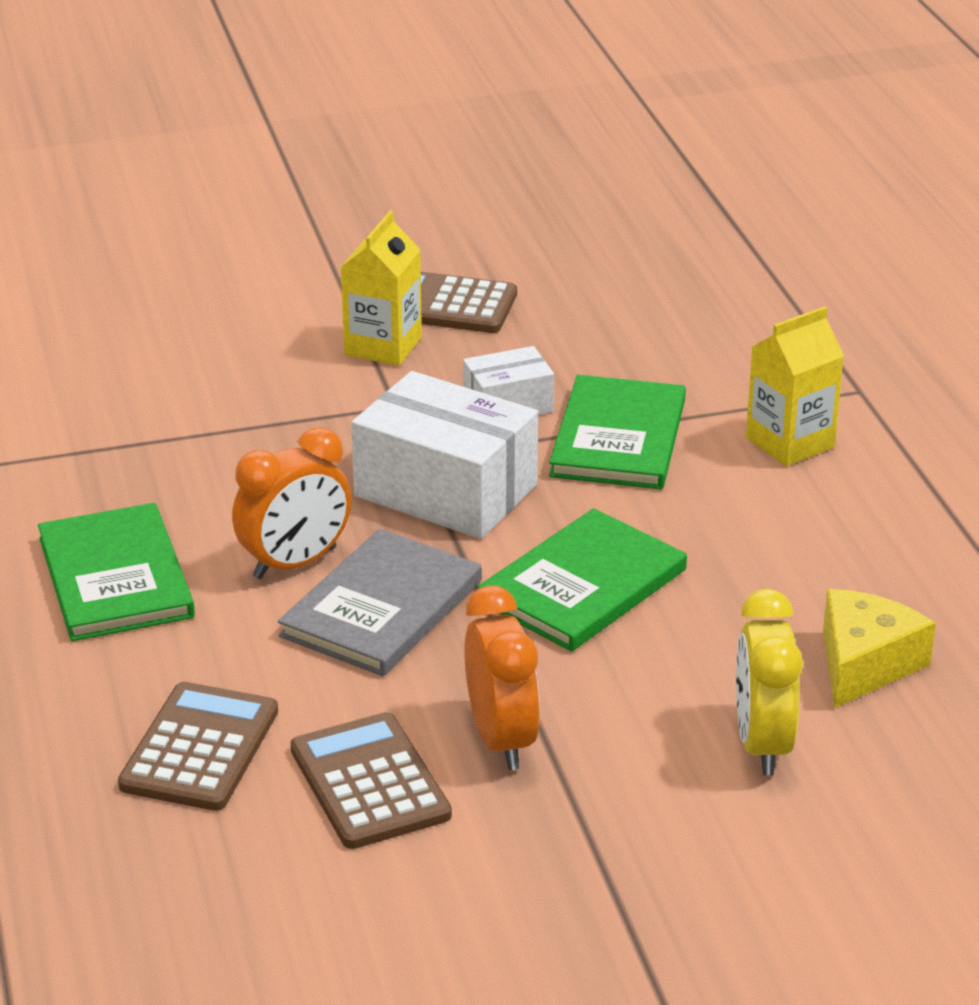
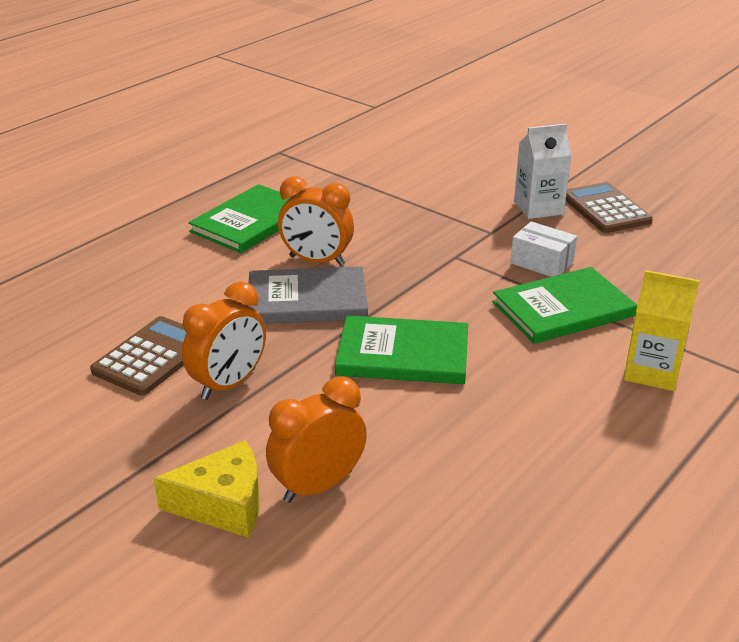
camera: 55 degrees right, 0 degrees up
(200, 748) = (137, 297): brown calculator -> none
(383, 346) = (538, 208): yellow carton -> white carton
(446, 490) = (435, 276): white box -> none
(762, 744) = (318, 486): yellow clock -> orange clock
(864, 664) = (450, 498): yellow cheese -> yellow cheese (223, 504)

